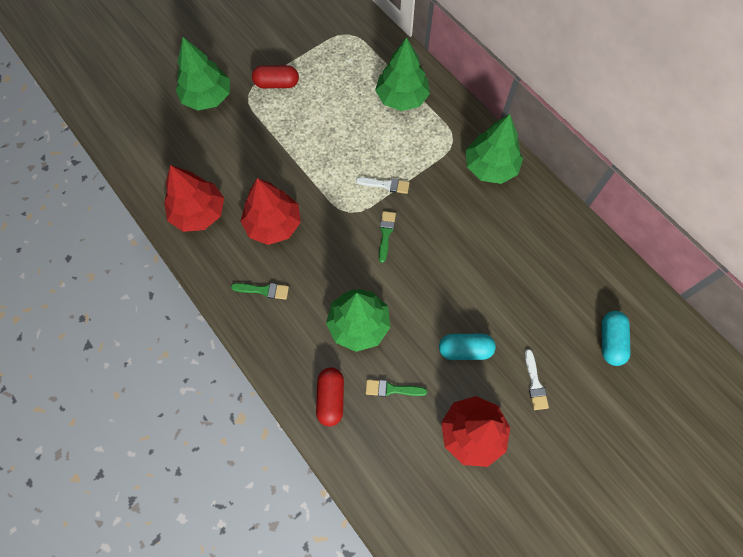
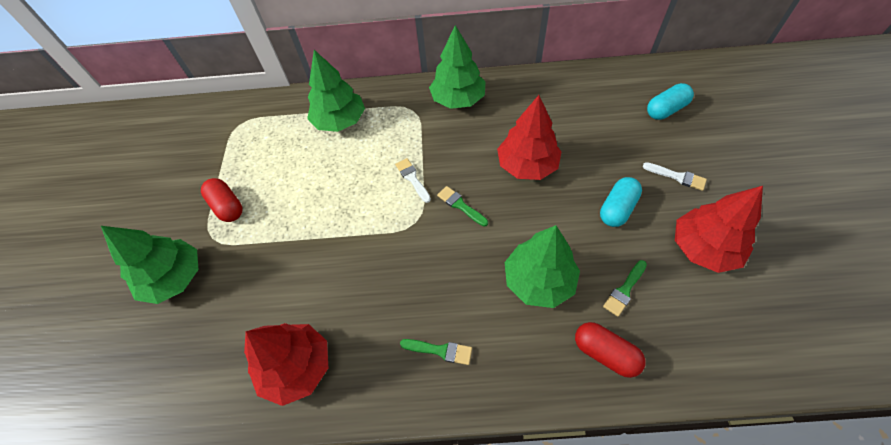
camera: 50 degrees left, 10 degrees down
(263, 290) = (440, 350): green brush -> green brush turned 60 degrees clockwise
(273, 224) = (373, 297): red tree -> red tree (527, 165)
(277, 84) = (227, 206): red capsule -> red capsule turned 75 degrees counterclockwise
(386, 185) = (412, 178): white brush -> white brush turned 75 degrees counterclockwise
(610, 341) = (665, 110): turquoise capsule -> turquoise capsule turned 75 degrees counterclockwise

